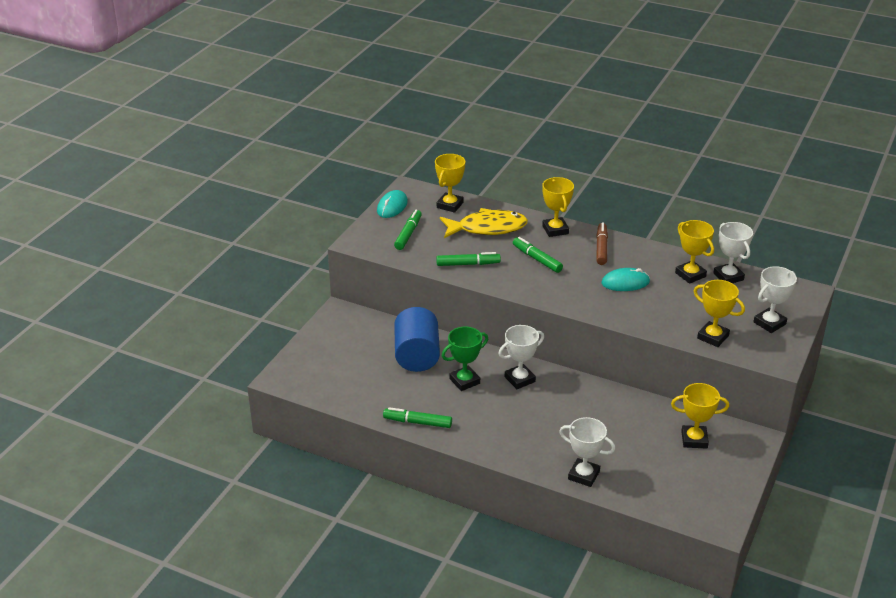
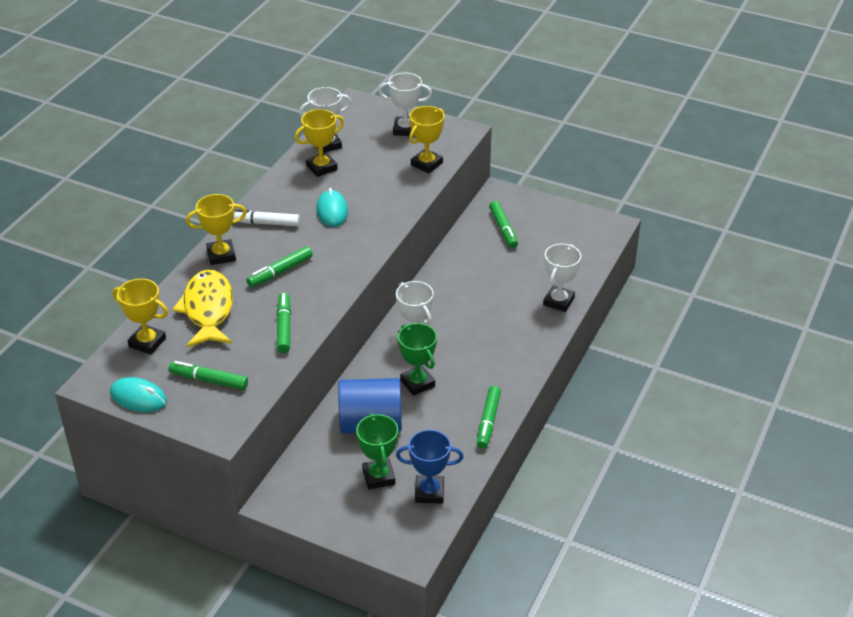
camera: 90 degrees left, 5 degrees up
(339, 388) = (429, 492): none -> blue trophy
(358, 361) = (378, 477): none -> green trophy
(601, 248) = (264, 223): brown marker -> white marker
(694, 439) = (503, 229): yellow trophy -> green marker
(769, 323) = (405, 129): white trophy -> white trophy turned 45 degrees counterclockwise

